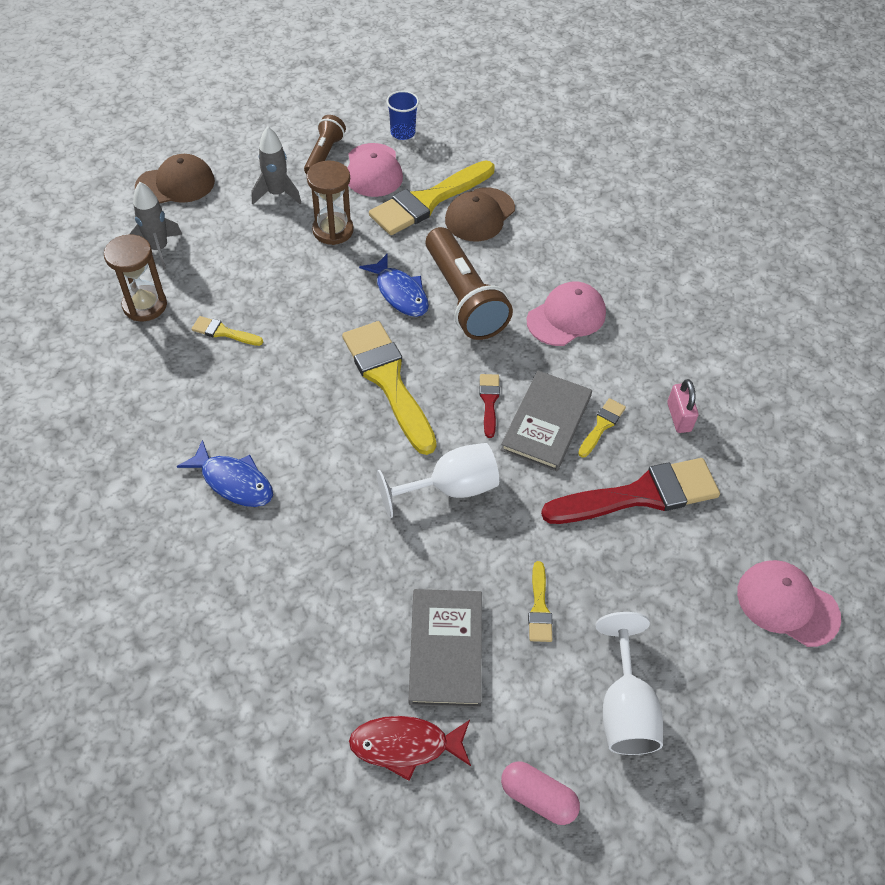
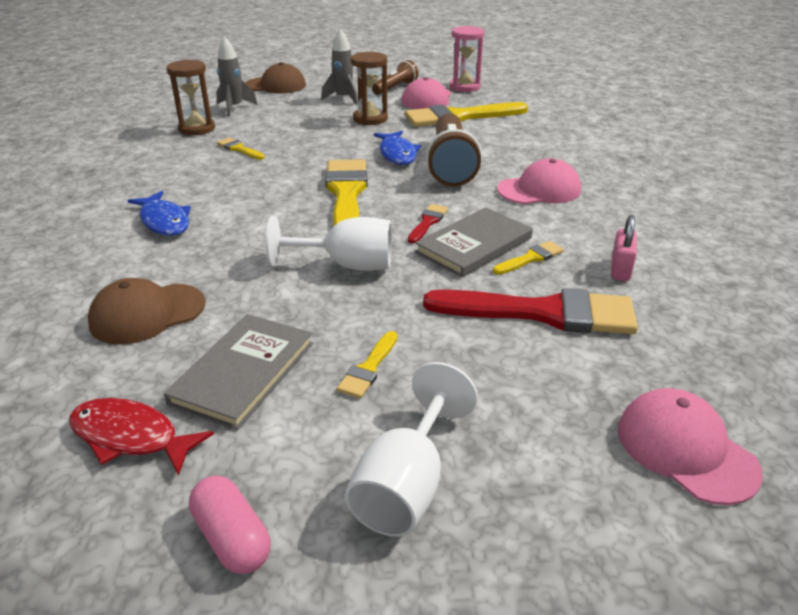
camera: 25 degrees right, 20 degrees down
(402, 133) = (464, 87): blue cup -> pink hourglass
(479, 215) = (498, 129): brown cap -> brown cap (147, 314)

